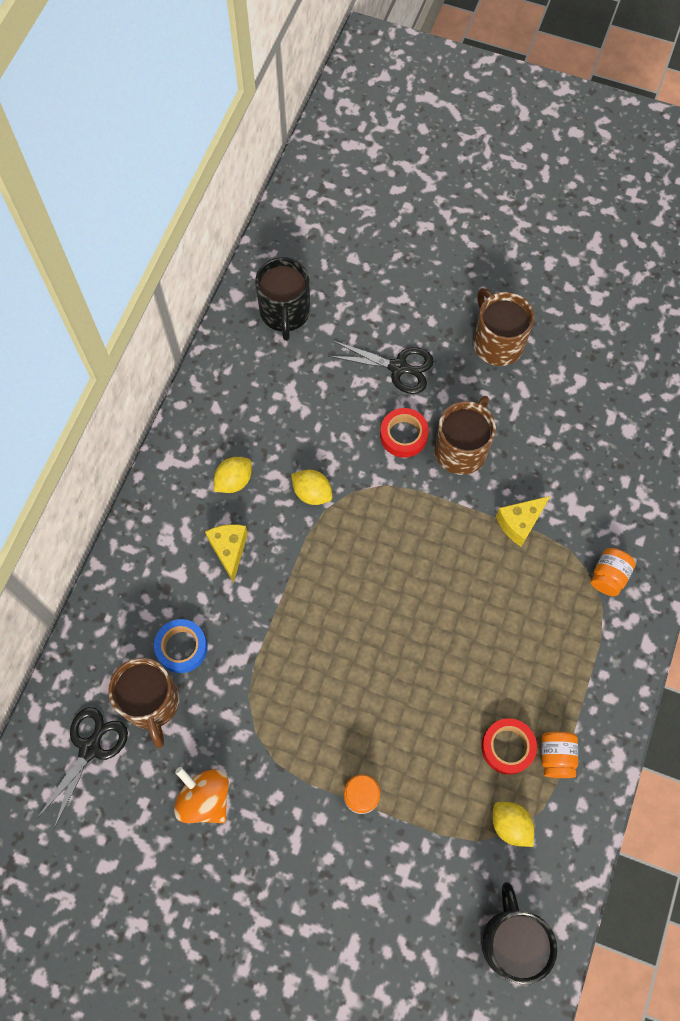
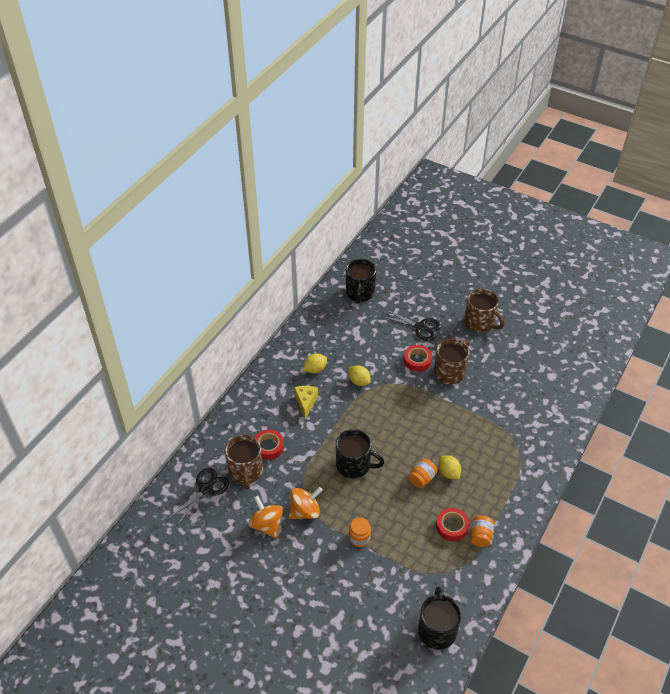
camera: 10 degrees right, 20 degrees down
(181, 647) = (269, 447): blue tape -> red tape
(264, 761) = (305, 511): none -> orange spinning top
(331, 658) = (354, 465): none -> black mug
(497, 342) = (480, 322): brown mug -> brown mug turned 150 degrees clockwise
(510, 825) = (446, 568): yellow lemon -> yellow lemon (448, 473)
(519, 523) = (478, 413): yellow cheese -> none
(608, 576) = (527, 448): orange jar -> orange jar (422, 478)

